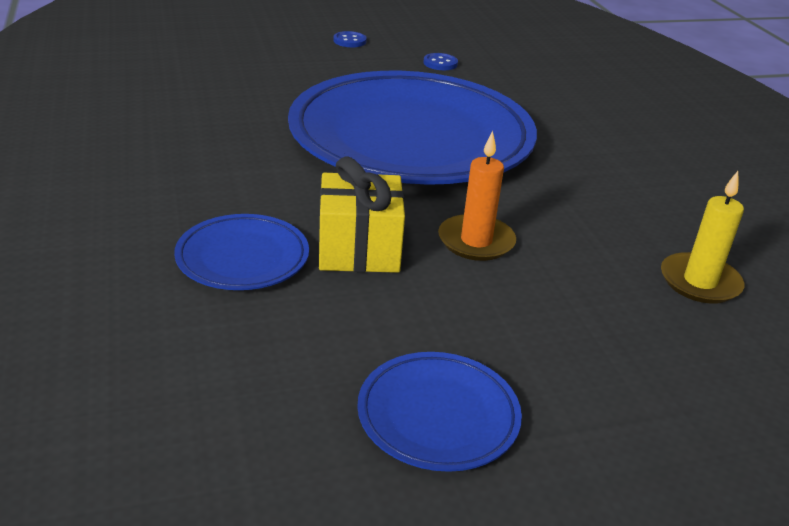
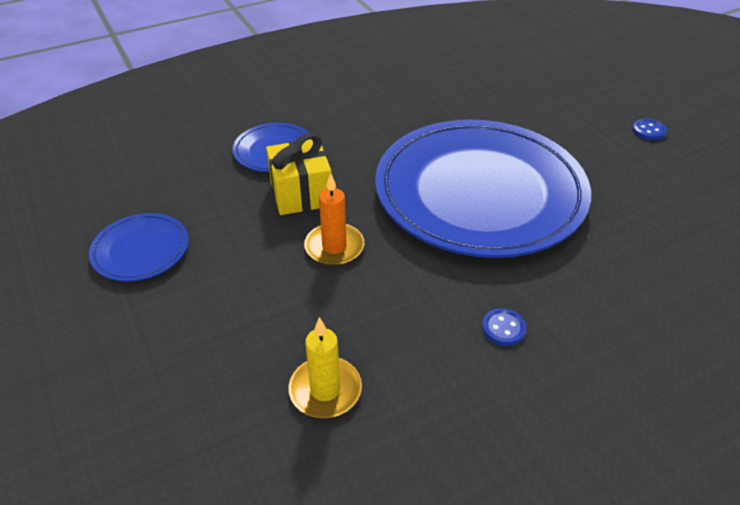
camera: 80 degrees right, 10 degrees up
(440, 63) = (654, 189): blue button -> blue button (503, 328)

